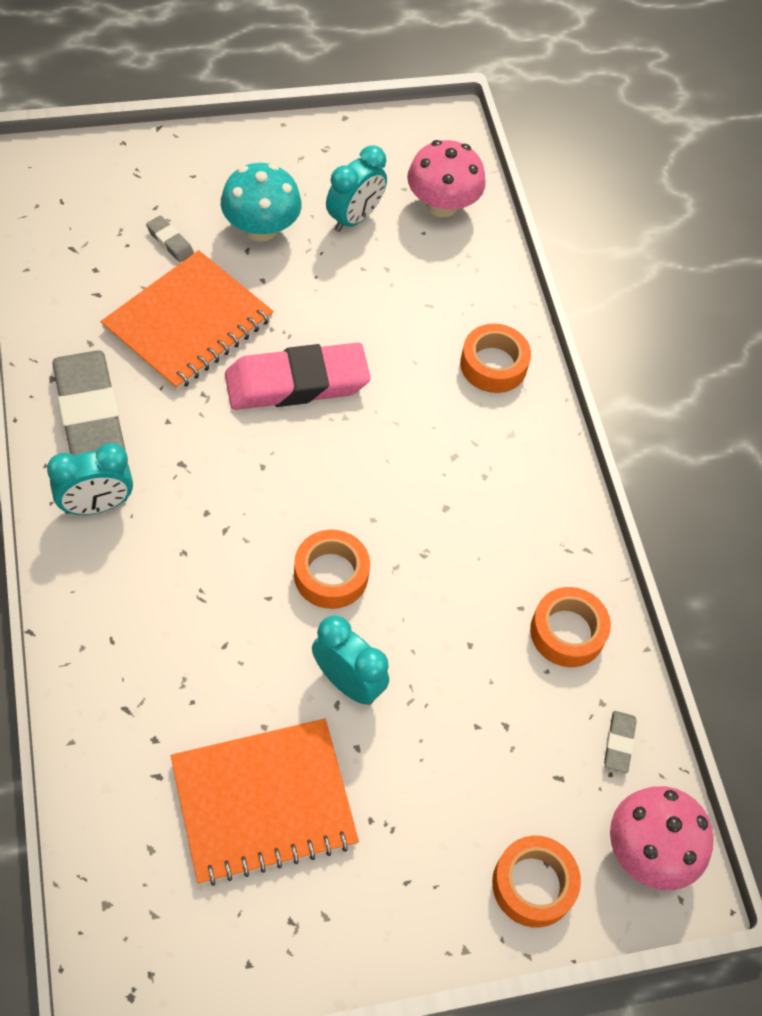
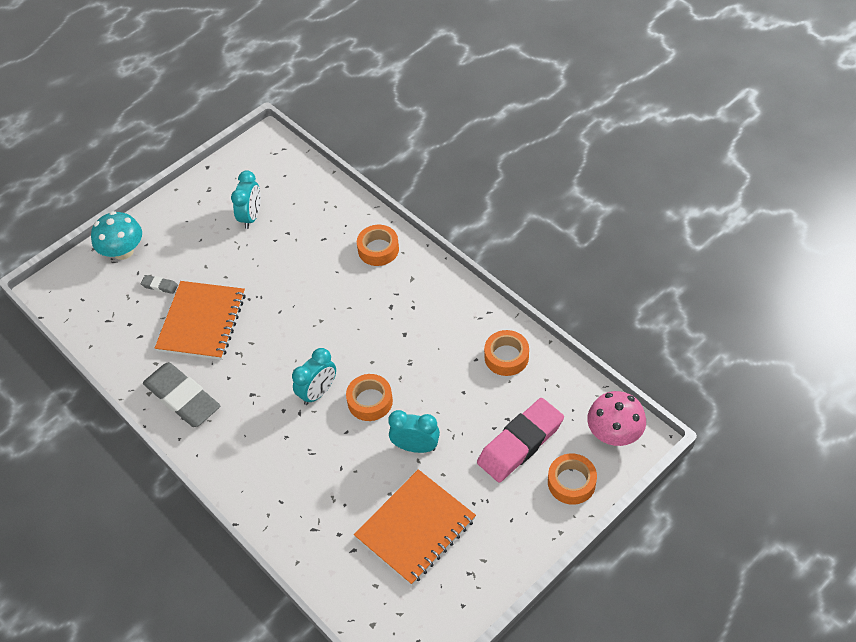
camera: 20 degrees left, 5 degrees down
(96, 505) = (222, 442): turquoise clock -> turquoise clock (318, 392)
(261, 228) = (204, 251): turquoise mushroom -> turquoise mushroom (123, 251)
(296, 382) = (282, 318): pink eraser -> pink eraser (520, 443)
(442, 205) = (293, 183): pink mushroom -> none
(619, 743) = (567, 393): grey eraser -> none

